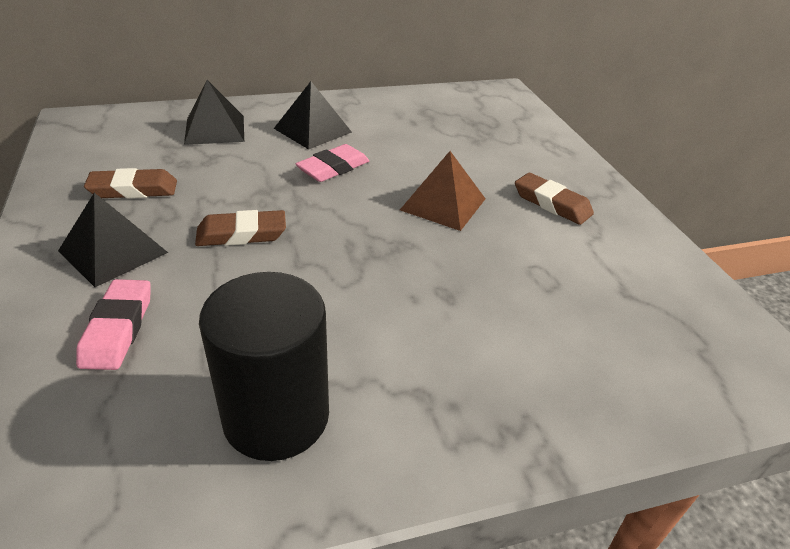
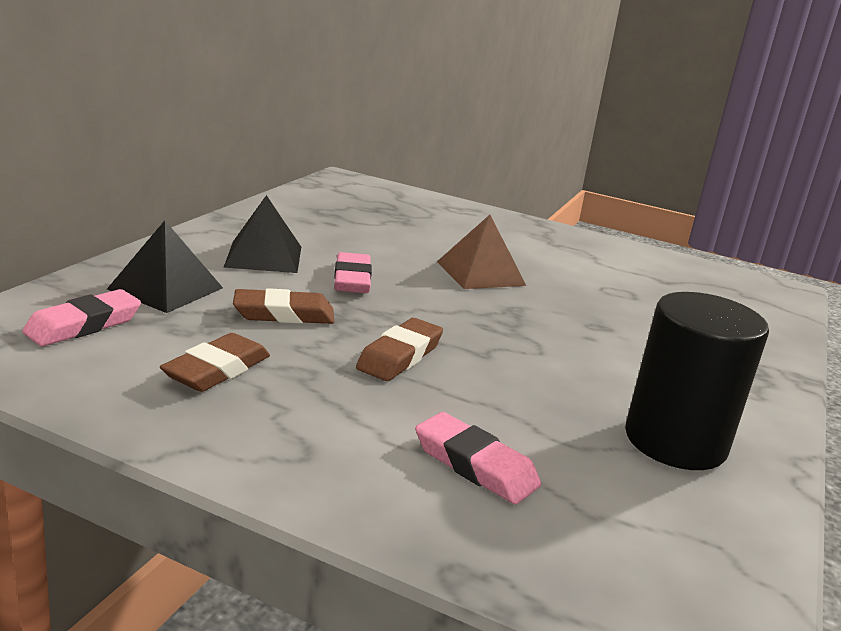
camera: 50 degrees left, 15 degrees down
(113, 251) = (330, 422): black pyramid -> none
(135, 134) = (83, 325): none -> pink eraser
(552, 203) = (535, 247): brown eraser -> brown eraser (284, 314)

